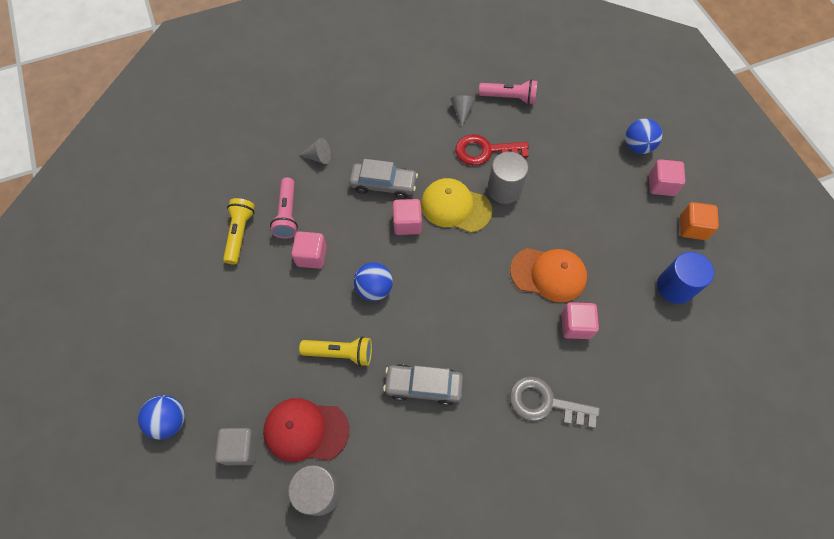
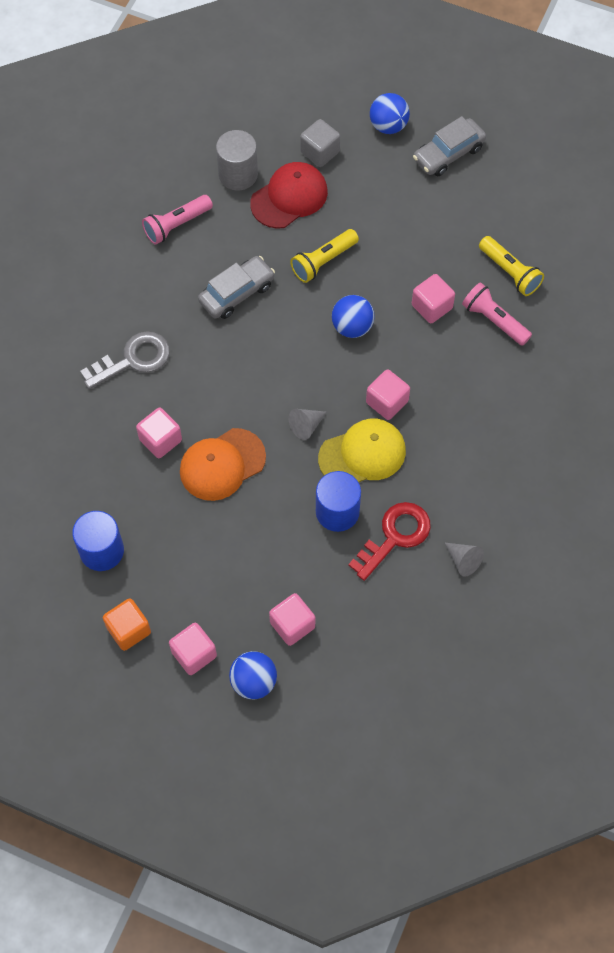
camera: 135 degrees right, 0 degrees up
(319, 157) = (534, 391): grey cone -> grey cone (306, 426)
(383, 184) = (448, 418): grey car -> grey car (448, 154)
(504, 189) = (337, 511): grey cylinder -> blue cylinder
(509, 98) = (435, 622): pink flashlight -> pink flashlight (176, 225)
(589, 155) = (292, 625): none -> pink cube

